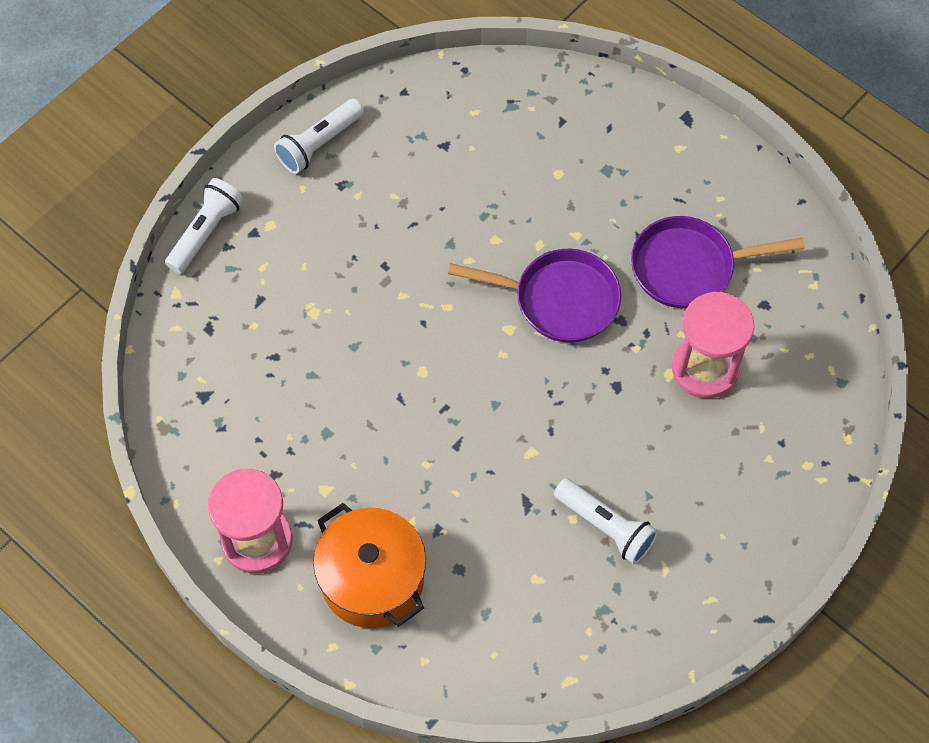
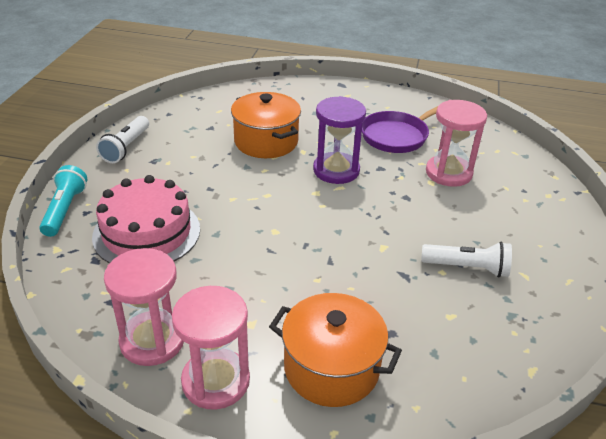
camera: 30 degrees left, 25 degrees down
(206, 233) = (65, 210): white flashlight -> turquoise flashlight
(221, 465) = (152, 340): none -> pink hourglass
(279, 310) = (147, 232): none -> pink cake
(502, 205) = (266, 141): none -> orange pot
(559, 300) = (336, 170): purple pan -> purple hourglass

